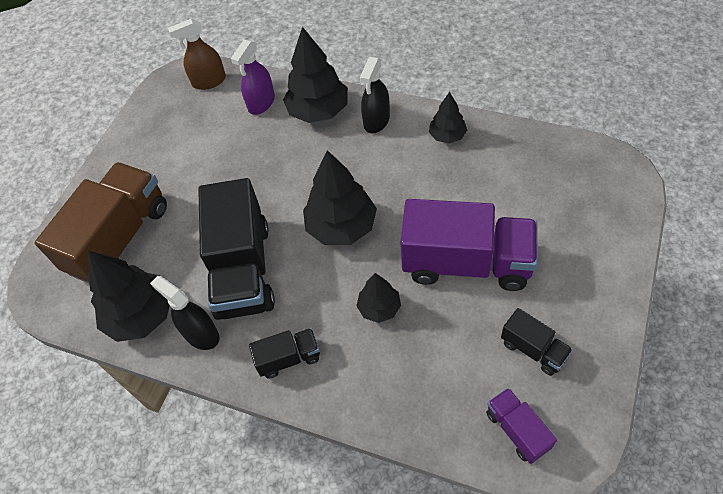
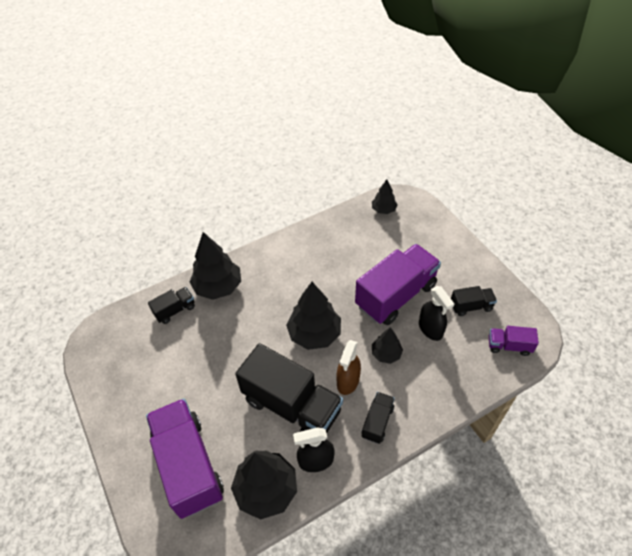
camera: 55 degrees left, 5 degrees down
(119, 239) = (189, 465): brown truck -> purple truck
(209, 81) = (119, 326): brown spray bottle -> brown spray bottle (348, 381)
(261, 103) = (175, 310): purple spray bottle -> black truck
(376, 121) = (259, 266): black spray bottle -> black spray bottle (430, 329)
(447, 136) = (307, 244): black tree -> black tree (383, 210)

